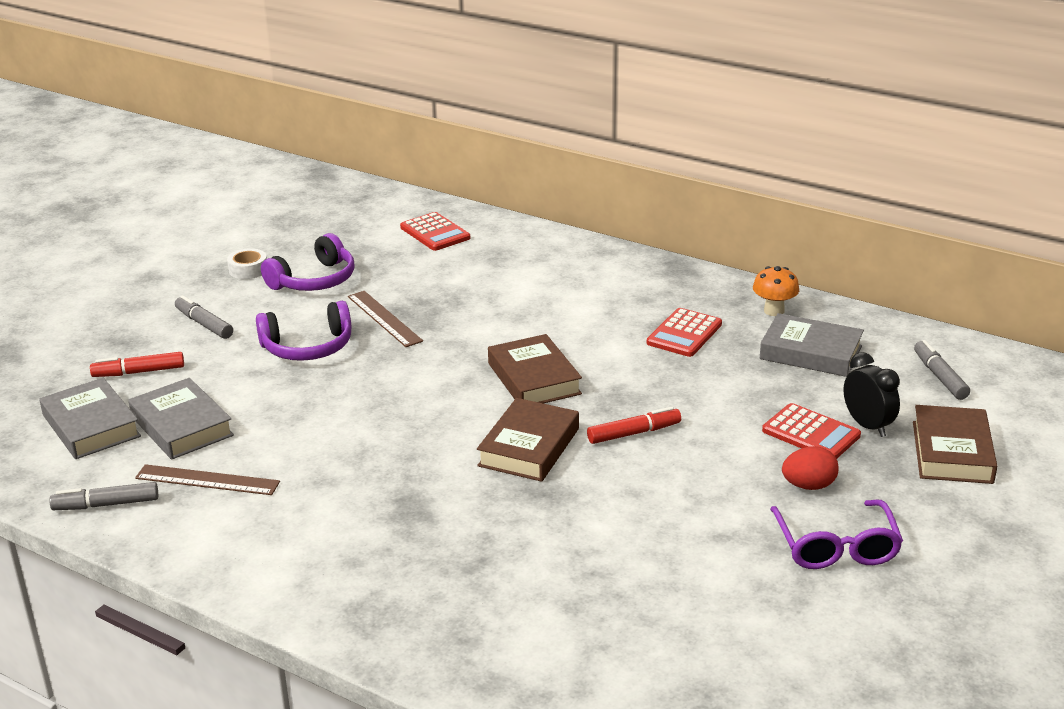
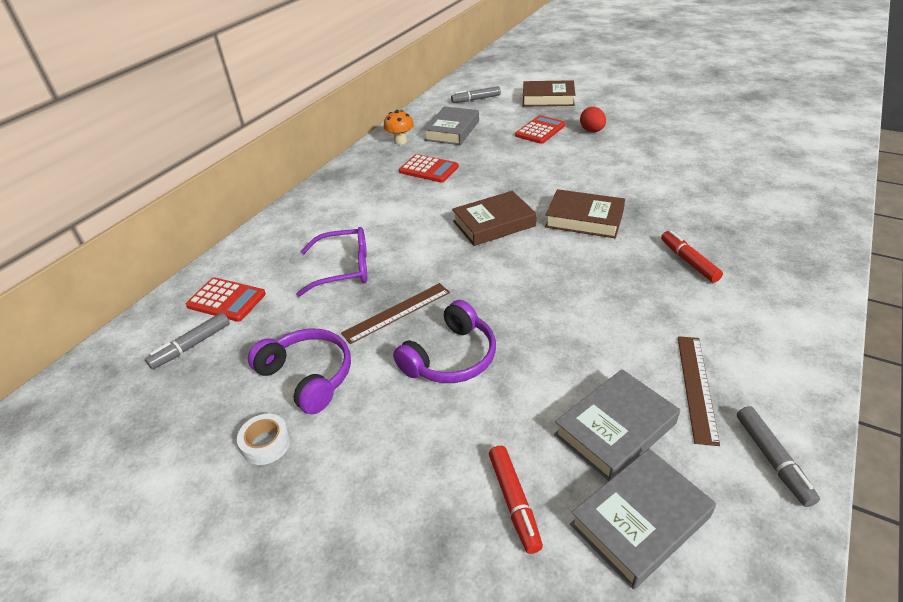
camera: 90 degrees left, 10 degrees up
(204, 324) = (399, 459): grey marker -> grey marker (191, 346)
(308, 347) = (451, 357): purple headphones -> purple headphones turned 60 degrees clockwise
(435, 233) = (226, 300): red calculator -> red calculator turned 60 degrees clockwise
(634, 433) = (555, 182): red marker -> red marker (688, 261)
(836, 547) = (643, 124): purple glasses -> purple glasses (344, 269)
(867, 426) = (529, 116): black clock -> none

